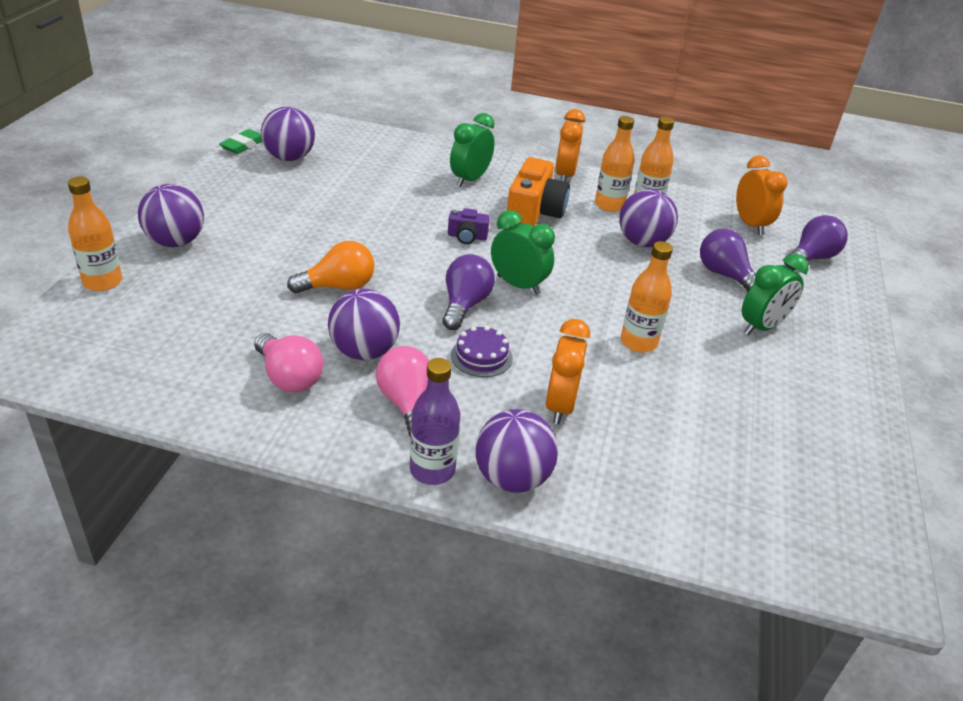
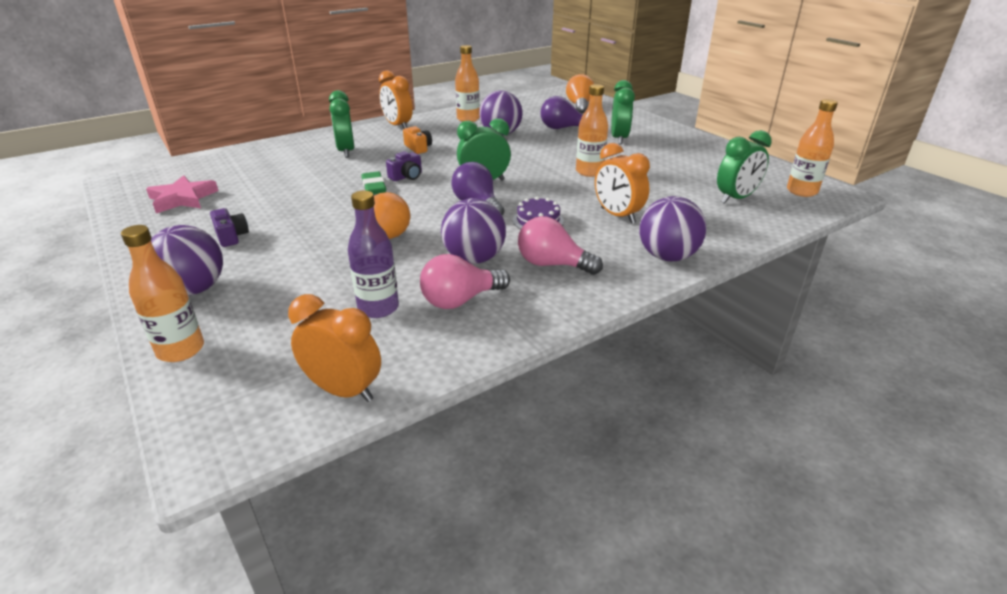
camera: 45 degrees left, 5 degrees down
(243, 145) = (121, 210): green eraser -> green eraser (374, 187)
(261, 212) = (231, 236): none -> purple camera
(289, 158) = (183, 199): purple ball -> pink star
(289, 377) = (460, 300): pink light bulb -> pink light bulb turned 150 degrees clockwise
(432, 470) = (630, 281): purple bottle -> purple bottle (378, 308)
(534, 212) = (418, 148): orange camera -> orange camera, size x0.52
(609, 205) = (450, 127): orange bottle -> orange bottle (801, 191)
(729, 485) = (736, 198): none -> green clock
(750, 225) = (530, 105): orange clock -> orange clock (344, 390)
(811, 258) = (579, 105): purple light bulb -> orange light bulb

